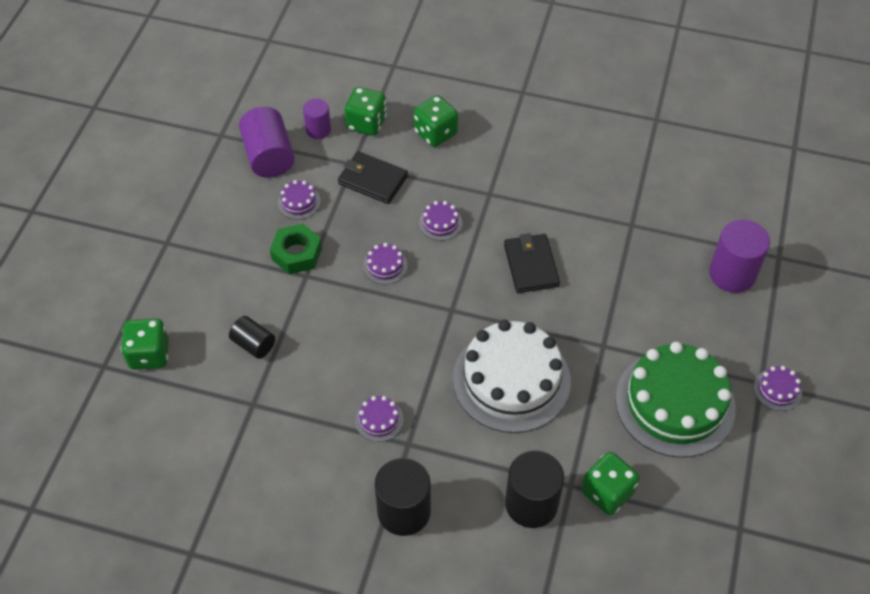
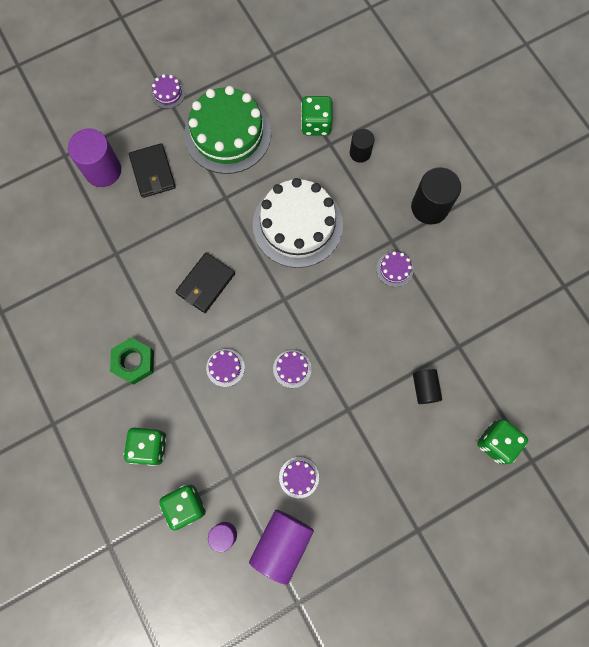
camera: 135 degrees left, 20 degrees up
(297, 253) = (338, 433): green nut -> green nut (134, 362)
(373, 180) = (232, 447): black wallet -> black wallet (153, 172)
(531, 503) = (360, 153): black cylinder -> black cylinder, size x0.59

